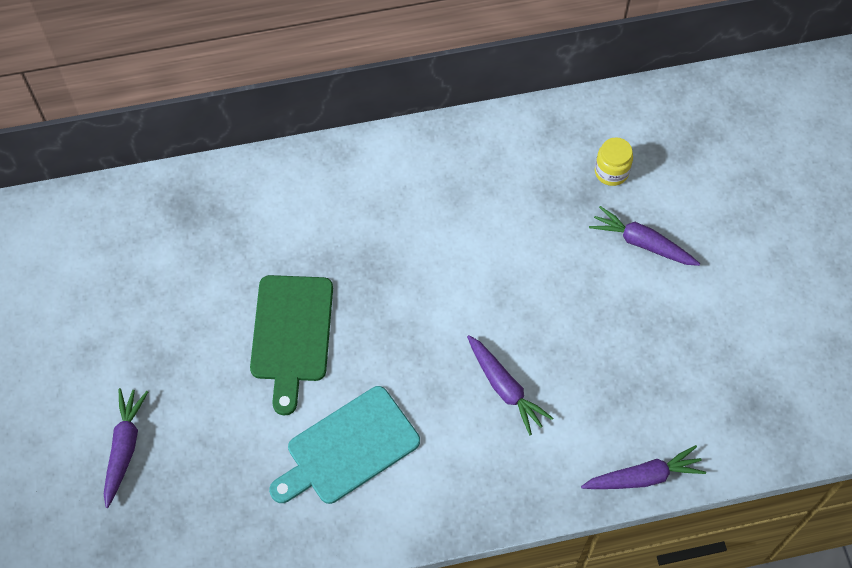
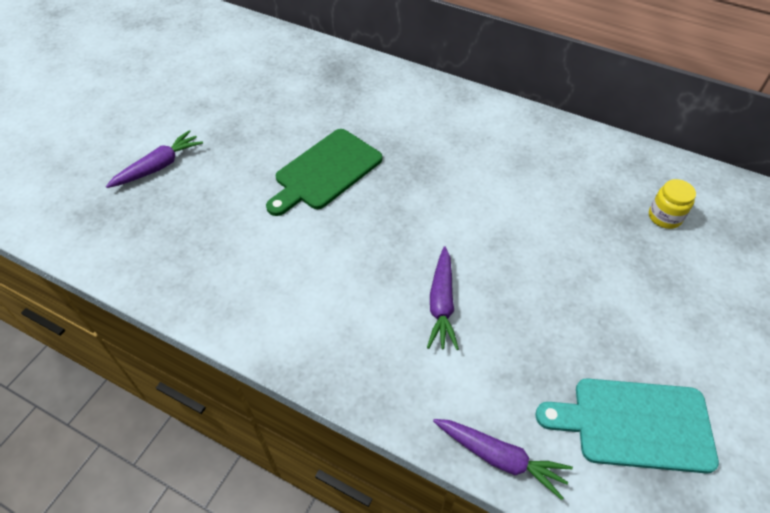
camera: 40 degrees right, 10 degrees down
(348, 448) = (288, 263): turquoise cutting board -> turquoise cutting board (635, 424)
(642, 243) = (652, 279): purple carrot -> none

